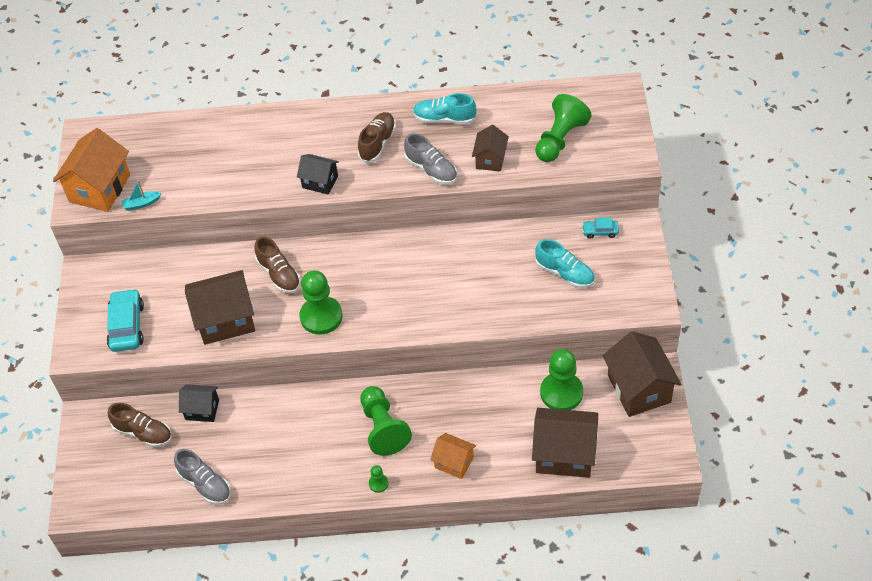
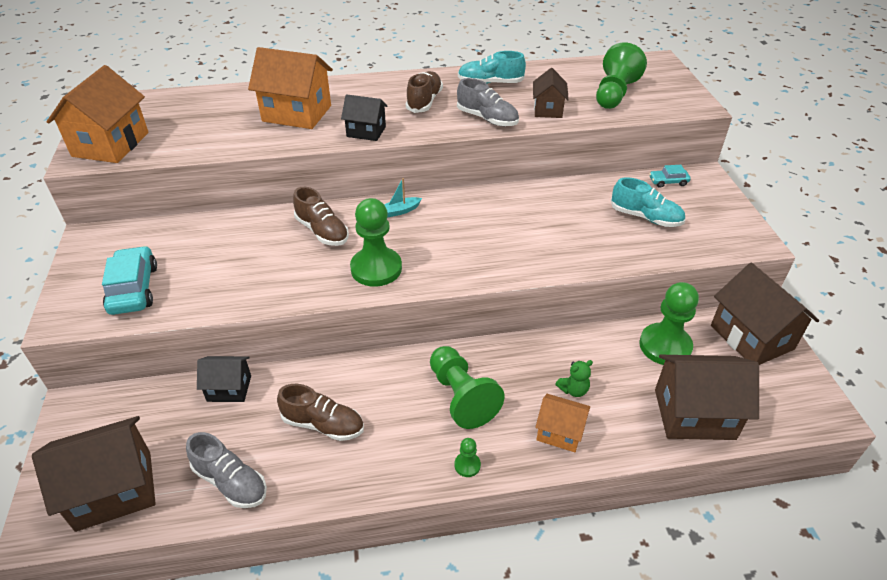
camera: 10 degrees left, 10 degrees down
(141, 204) = (159, 155): turquoise boat -> turquoise boat (400, 211)
(143, 433) = (150, 420): brown shoe -> brown shoe (323, 424)
(225, 320) = (259, 277): brown house -> brown house (114, 490)
(259, 155) = (297, 113): none -> orange house
(474, 428) = (573, 390): none -> green teddy bear

